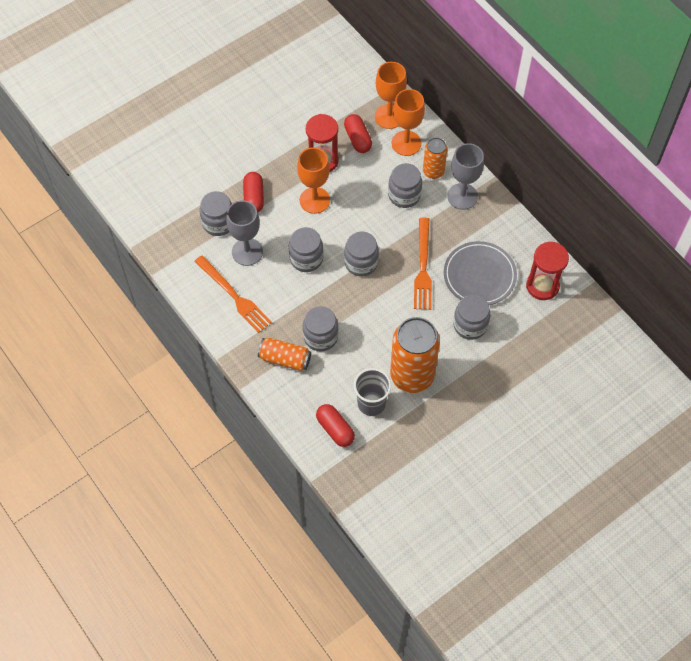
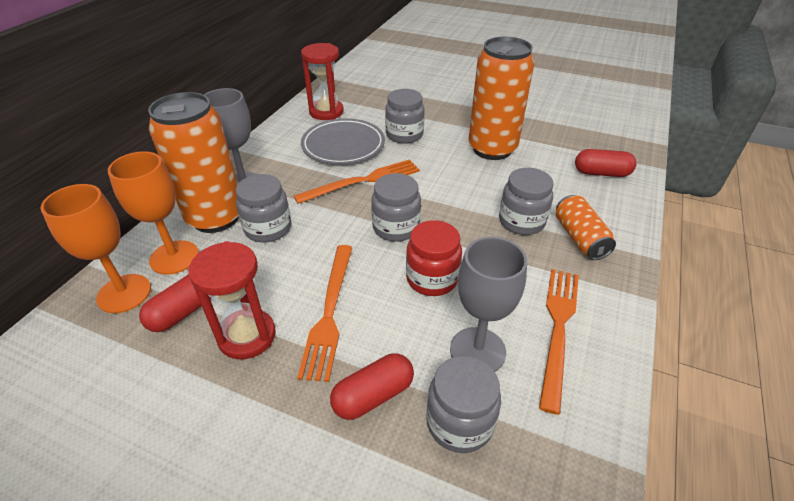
camera: 120 degrees left, 20 degrees down
(306, 258) = (432, 278): grey jar -> red jar
(314, 200) = (329, 312): orange goblet -> orange fork
(335, 429) = (601, 173): red capsule -> red capsule turned 75 degrees clockwise
(371, 403) = (548, 162): grey cup -> none
(433, 171) = (215, 217): orange can -> orange can, size x1.87

